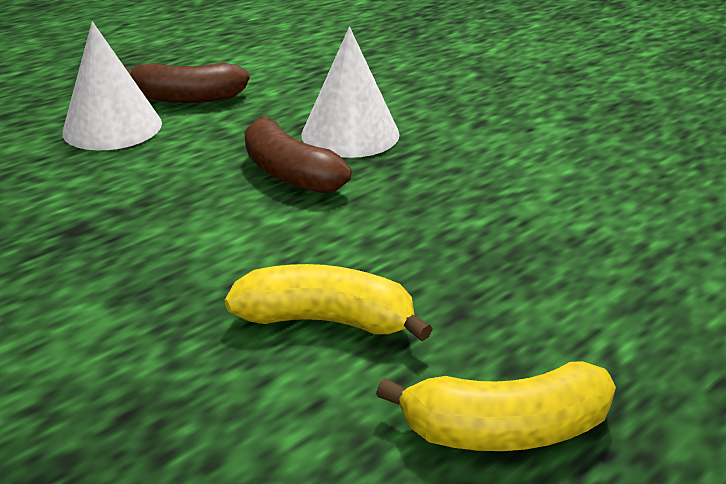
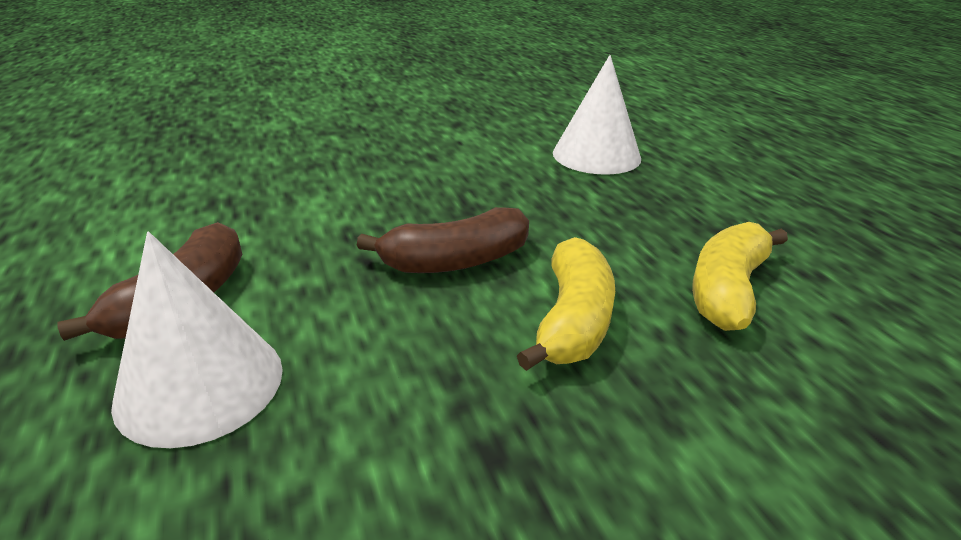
camera: 70 degrees left, 0 degrees up
(350, 134) = (399, 213): white cone -> white cone (596, 155)
(505, 429) = (853, 245): yellow banana -> yellow banana (572, 320)

